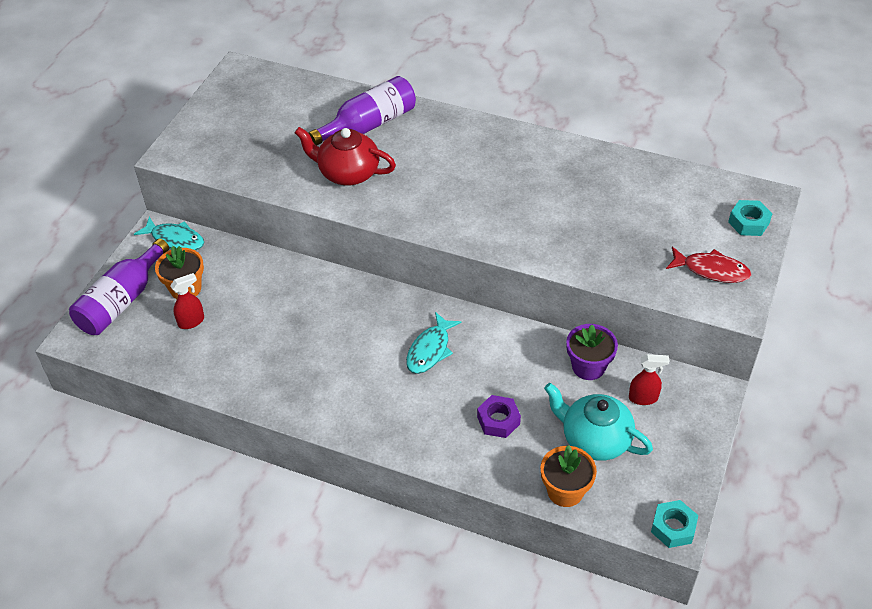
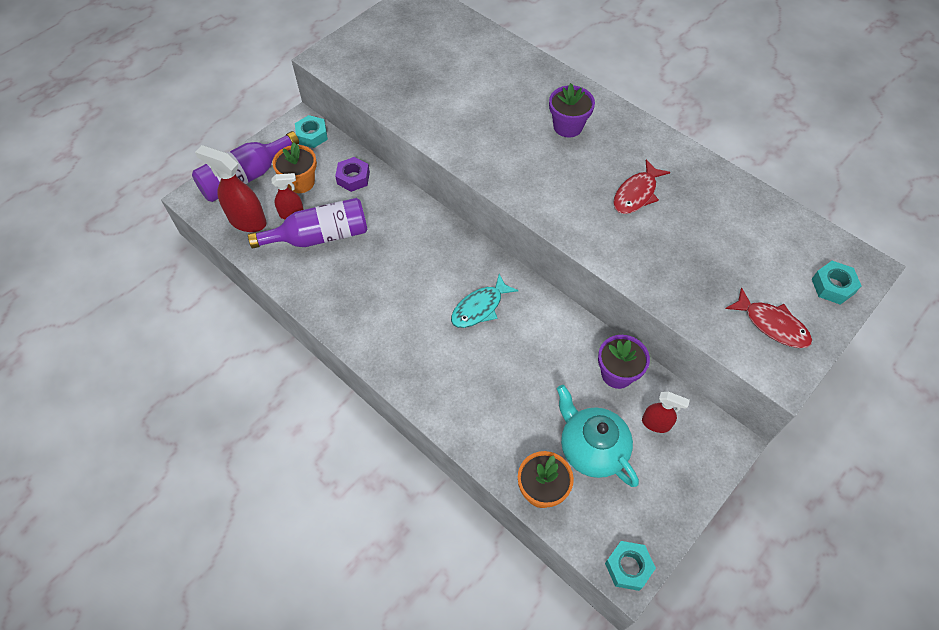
camera: 20 degrees right, 10 degrees up
(145, 343) = (247, 221): none -> red spray bottle
(175, 239) = (312, 135): turquoise fish -> turquoise nut
(347, 173) = (467, 119): red teapot -> none
(369, 124) = (507, 78): purple bottle -> purple bottle (320, 236)
(449, 153) = (568, 126): none -> purple flower pot
(498, 420) = (511, 397): purple nut -> purple nut (353, 178)
(542, 195) = (636, 194): none -> red fish

